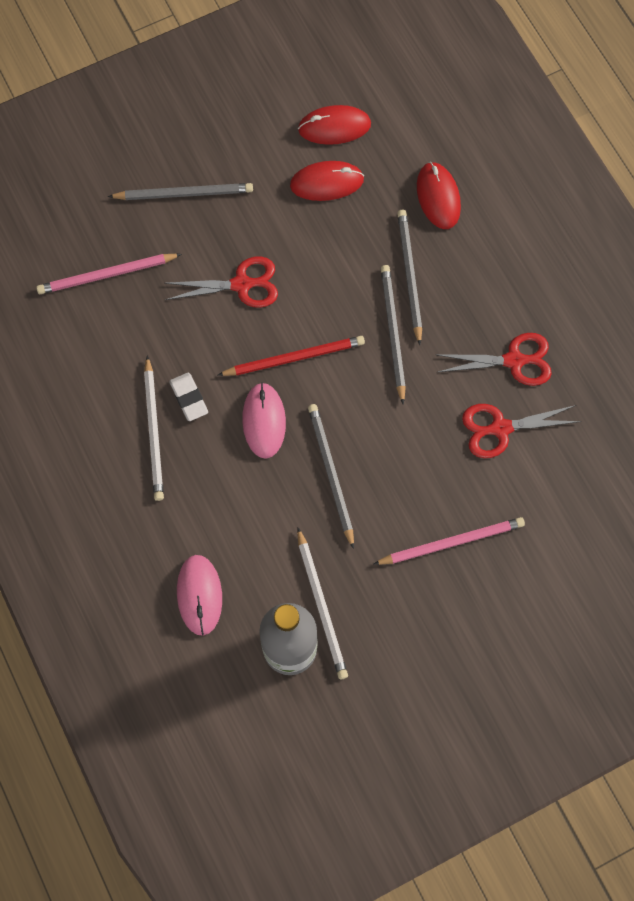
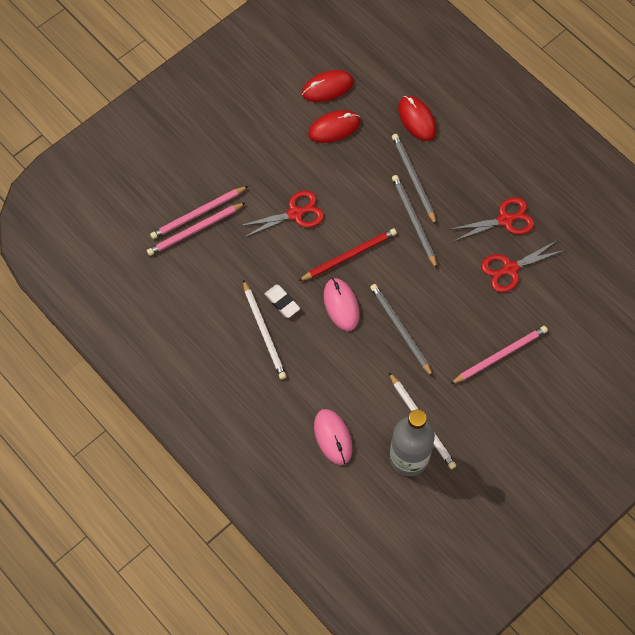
camera: 15 degrees left, 5 degrees down
(117, 254) = (198, 214): none -> pink pencil
(184, 193) = (233, 159): grey pencil -> none

